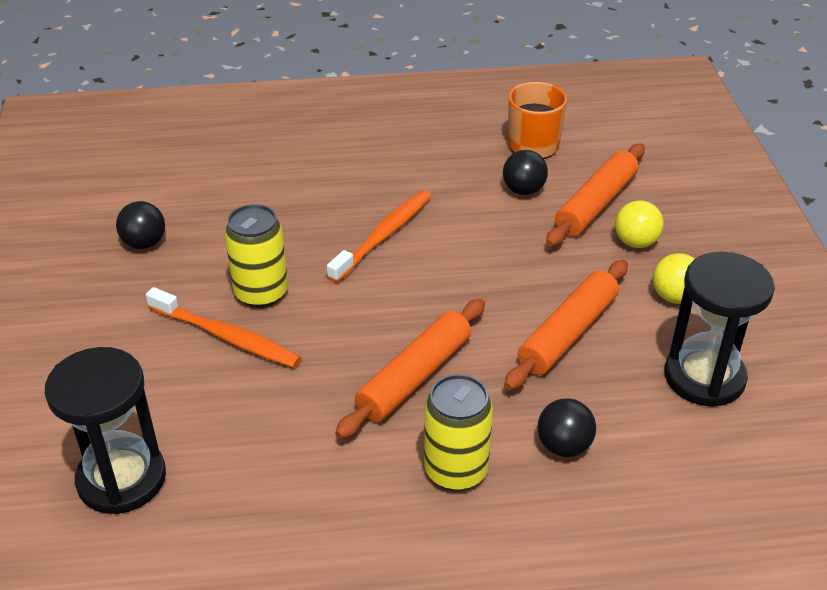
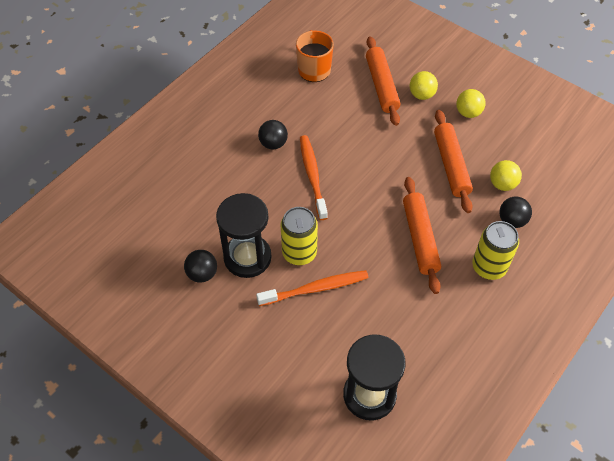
camera: 45 degrees left, 15 degrees up
(523, 190) = (341, 101): black ball -> black ball (273, 144)
(609, 399) = (502, 184): none -> yellow ball
(704, 377) = (522, 145): black hourglass -> black hourglass (247, 257)

